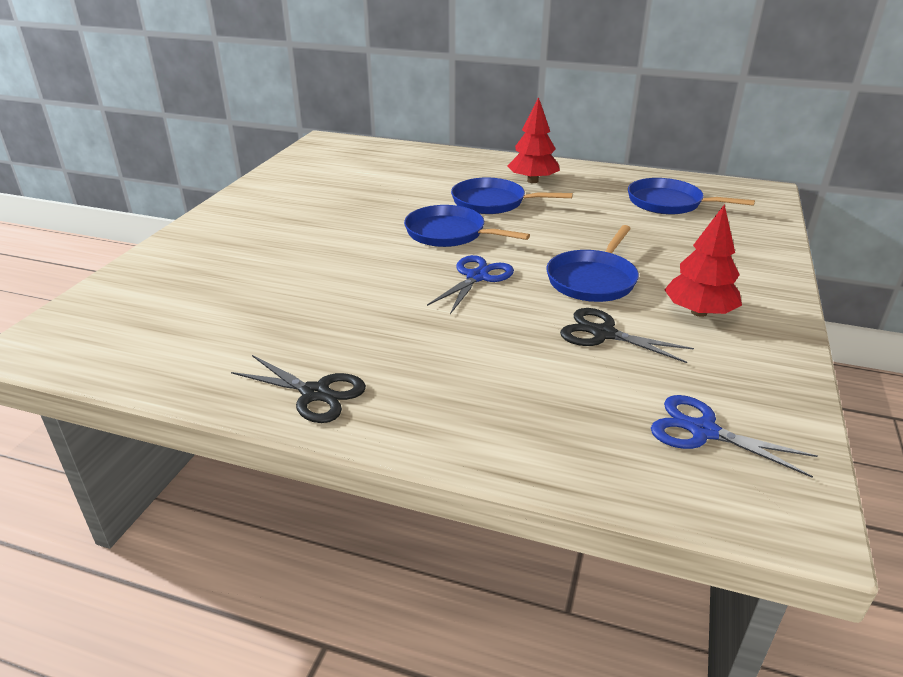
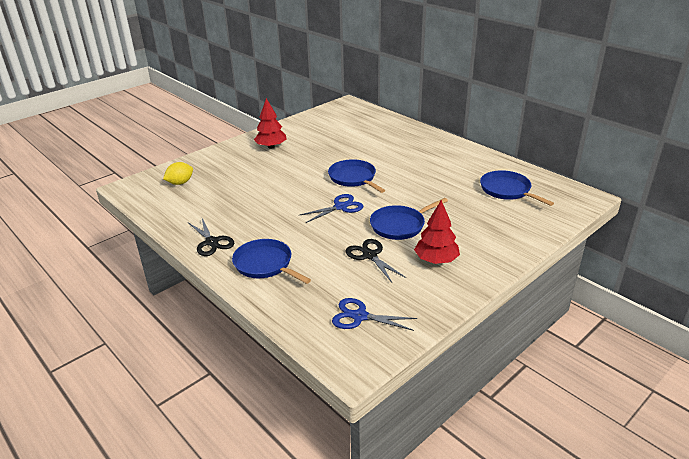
camera: 30 degrees right, 0 degrees up
(145, 310) = (180, 183): none -> yellow lemon
(492, 202) = (398, 164): blue pan -> blue pan (265, 264)
(532, 181) = (438, 156): red tree -> red tree (271, 147)
(703, 431) = (359, 316): blue scissors -> blue scissors turned 45 degrees counterclockwise

